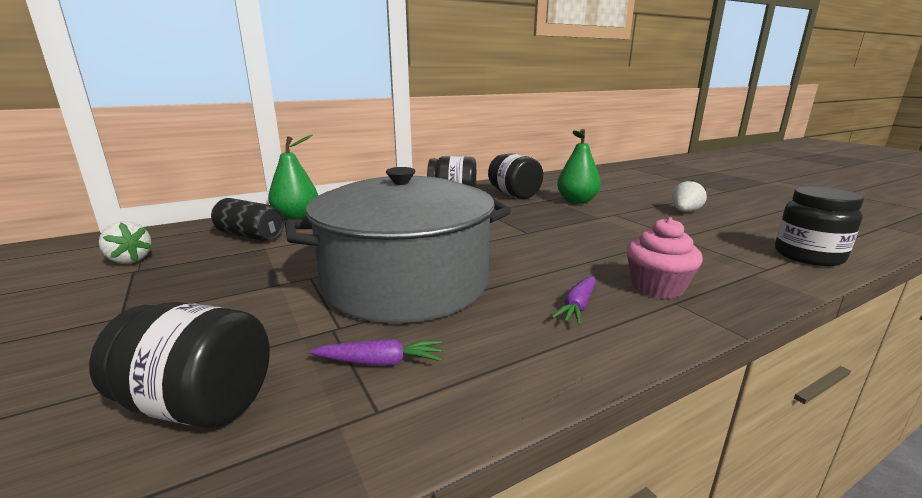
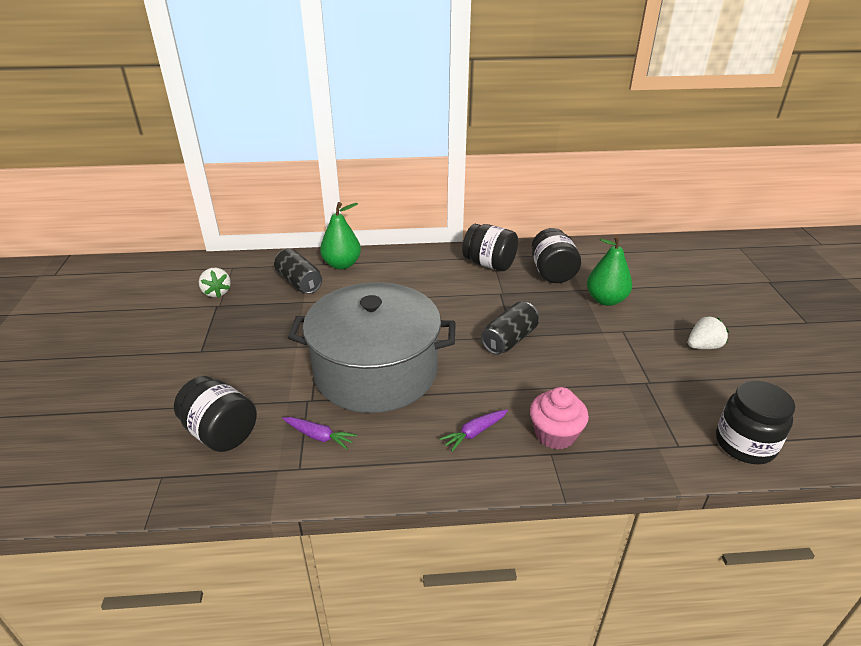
camera: 25 degrees right, 15 degrees up
(526, 235) = (509, 340): none -> black can

